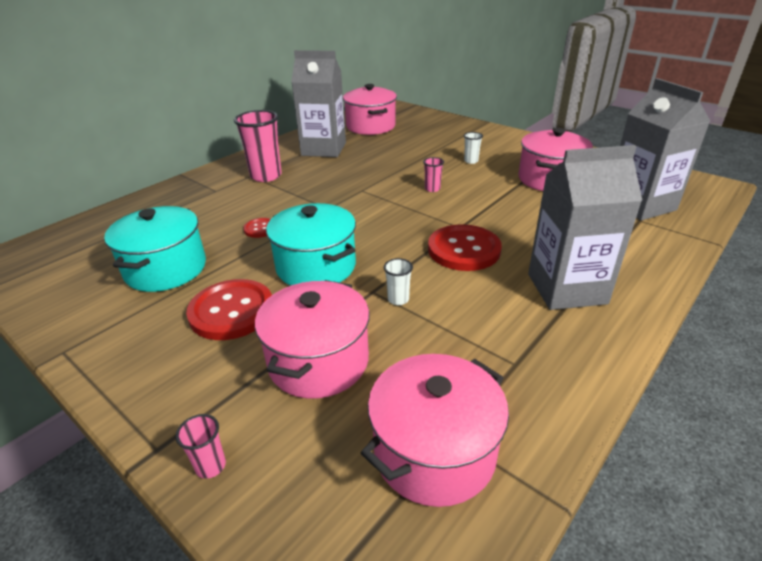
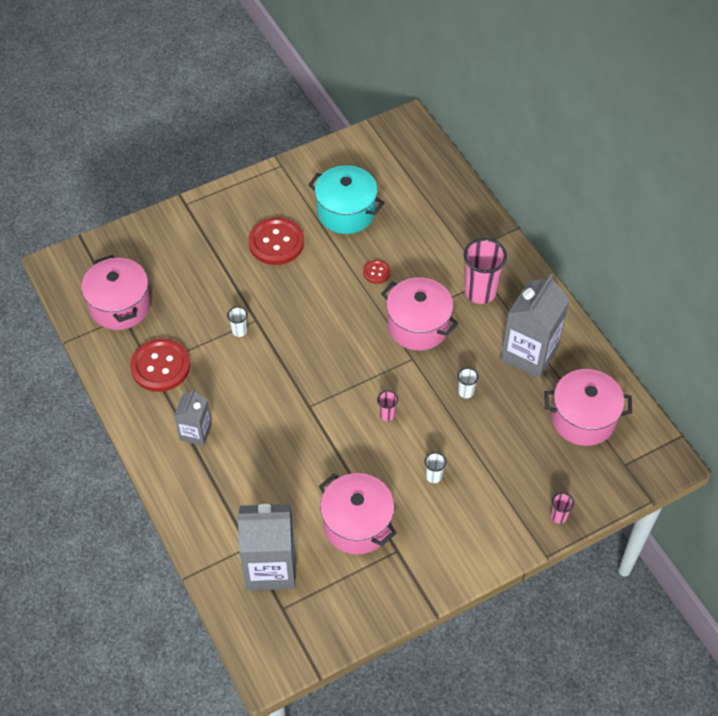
camera: 110 degrees right, 20 degrees up
(210, 466) = (163, 222): pink cup -> pink cup (558, 516)
(316, 266) = (303, 296): turquoise pot -> none
(318, 361) = (206, 276): pink pot -> pink pot (418, 326)
(380, 164) = (465, 392): none -> white cup
(464, 250) = (275, 393): red button -> red button (160, 366)
(566, 288) = (195, 432): grey carton -> grey carton, size x0.56

